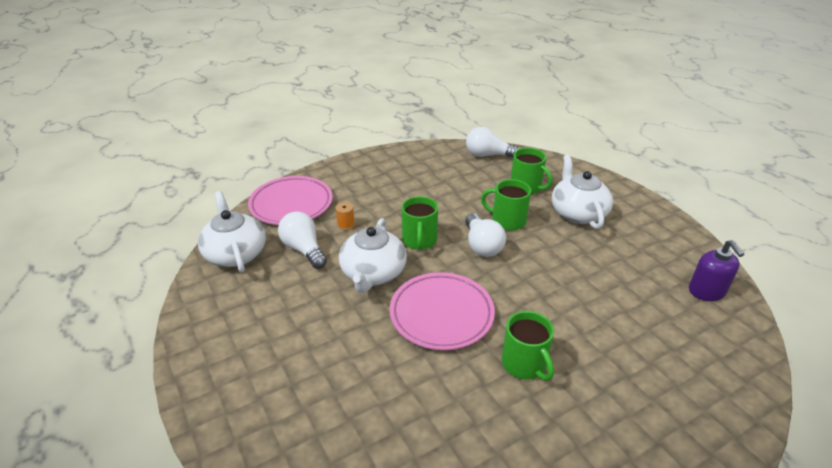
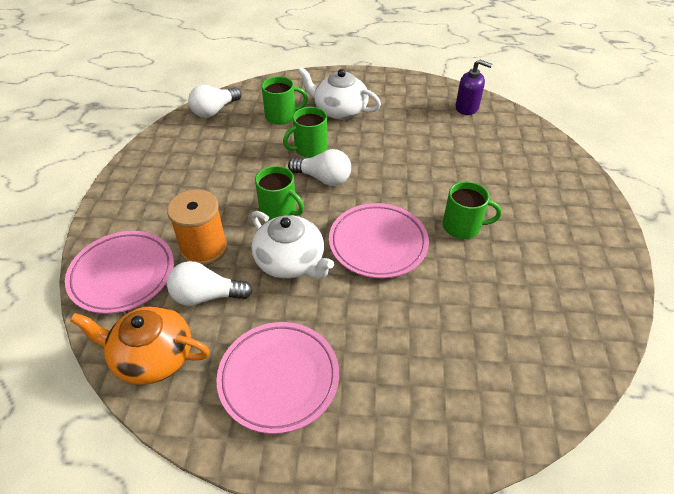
camera: 55 degrees left, 10 degrees up
(235, 253) = (152, 356): white teapot -> orange teapot
(257, 324) = (279, 378): none -> pink plate
(346, 225) = (204, 248): orange spool -> orange spool, size x2.31

